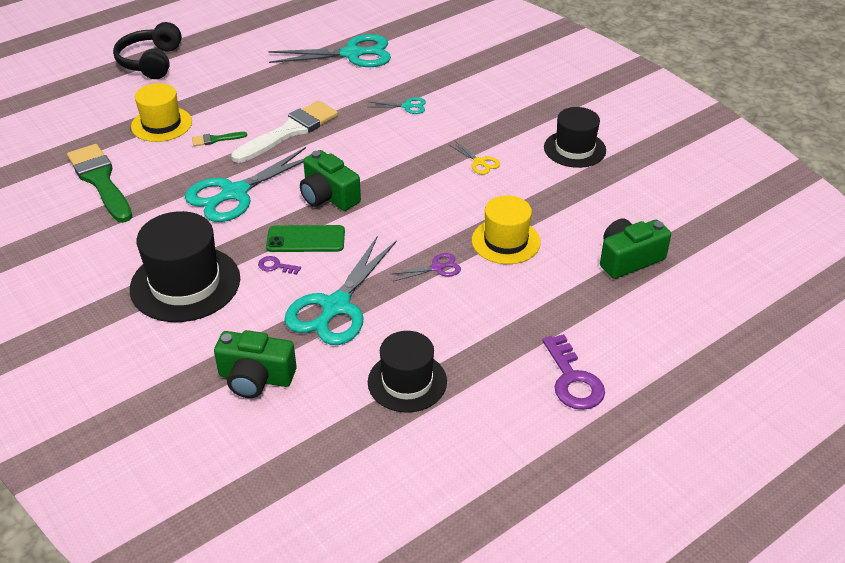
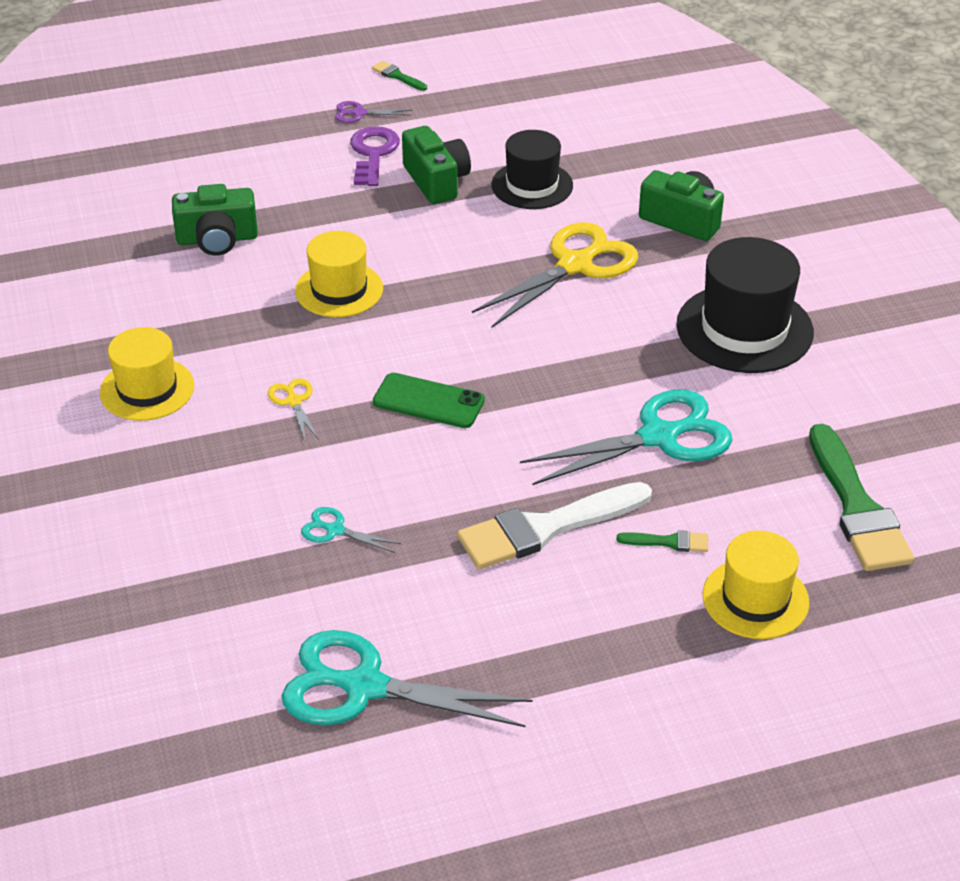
camera: 160 degrees left, 0 degrees up
(151, 62) = (765, 777): black headphones -> none
(275, 266) = (630, 324): purple key -> none
(306, 239) = (582, 348): green phone -> green phone (428, 401)
(328, 196) = (529, 400): green camera -> green camera (436, 181)
(336, 307) = (575, 265): turquoise scissors -> yellow scissors
(437, 268) = (439, 279): purple scissors -> purple scissors (359, 113)
(574, 149) = (147, 389): black hat -> yellow hat
(624, 499) = (397, 76): none -> green brush

